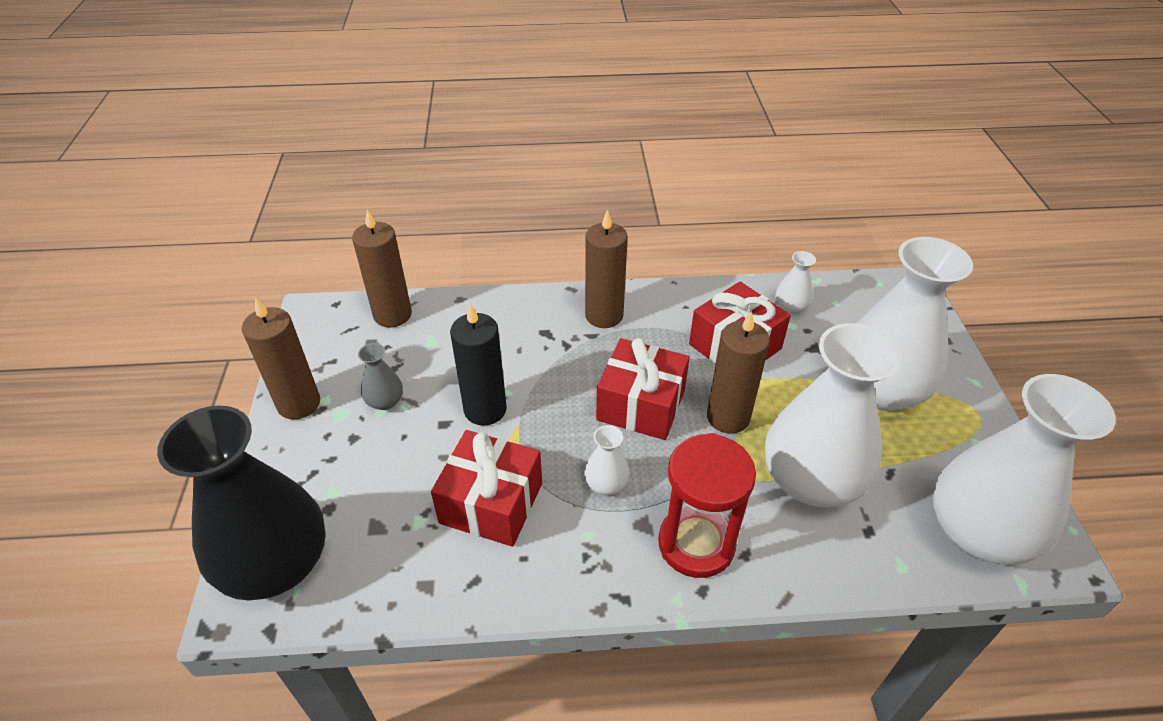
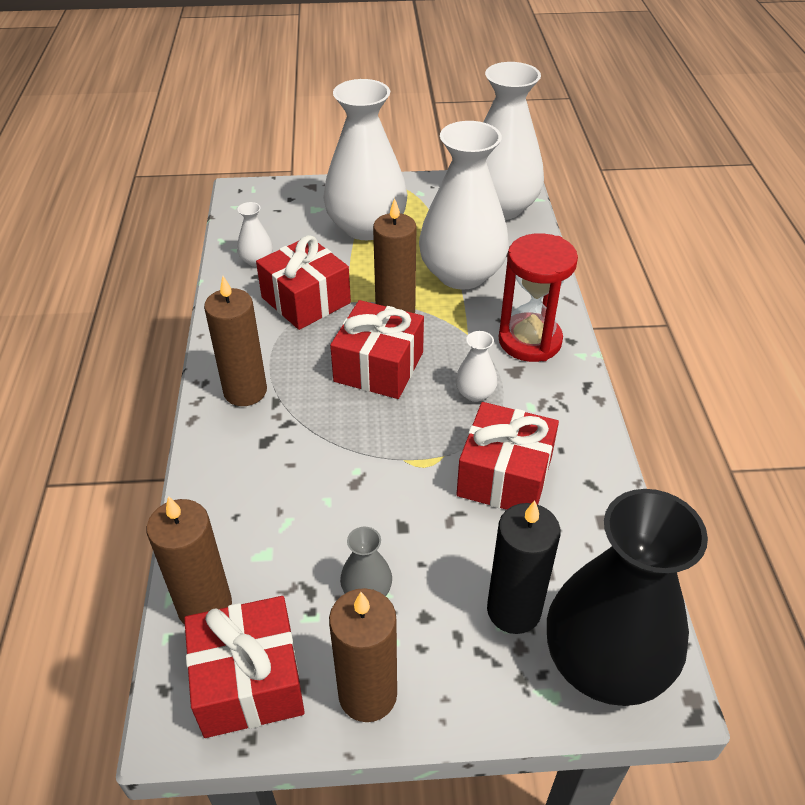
camera: 90 degrees left, 0 degrees up
(329, 342) = (249, 681): none -> red gift
(485, 409) = (382, 489): black candle -> black candle (513, 610)

